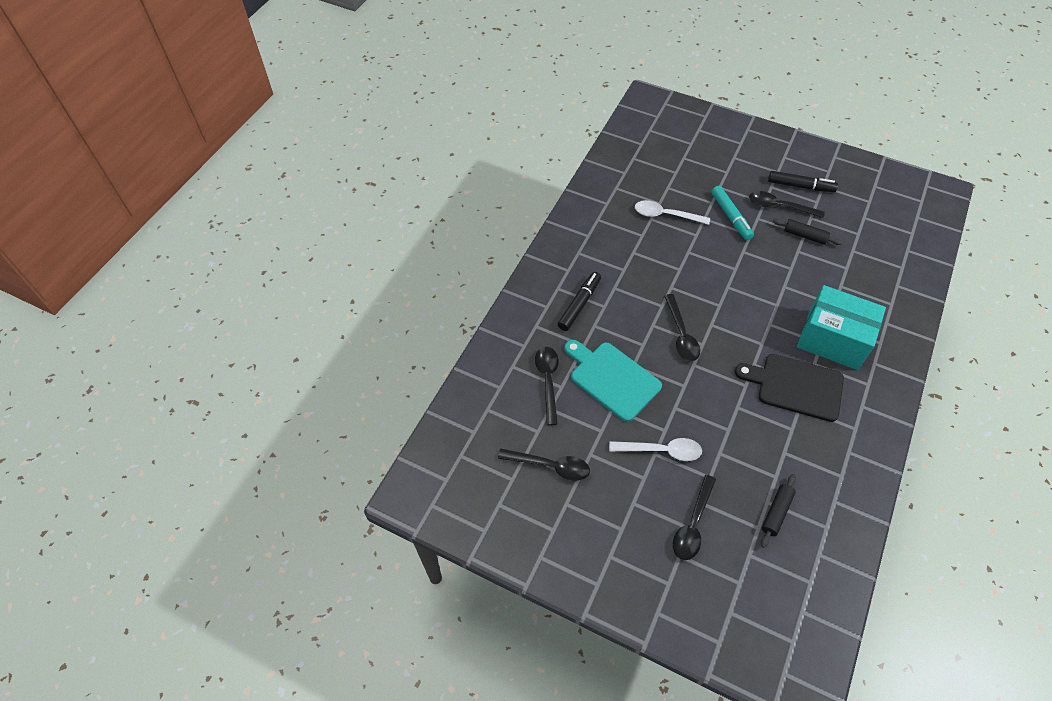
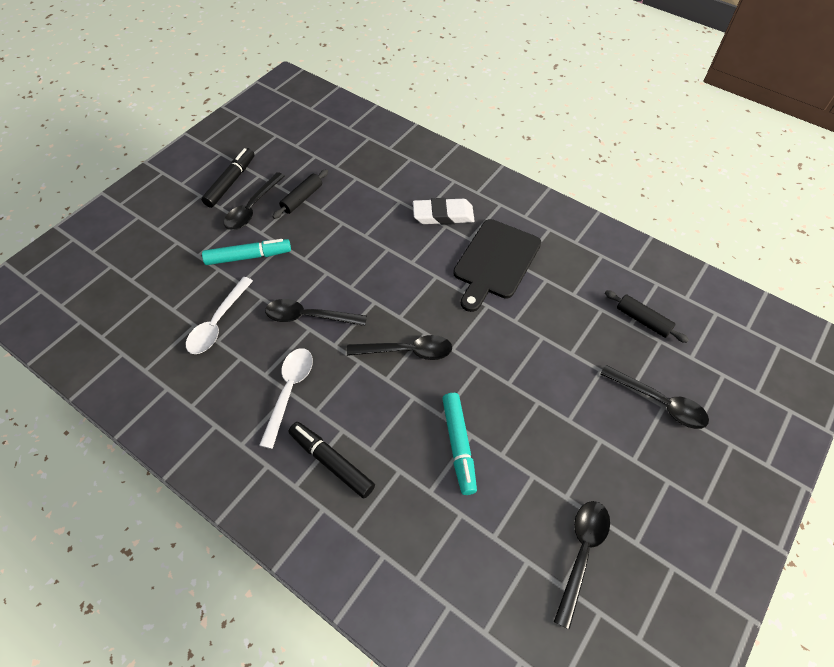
camera: 80 degrees left, 0 degrees up
(548, 381) = (449, 531): black spoon -> black spoon (309, 317)
(612, 379) = (458, 445): turquoise cutting board -> turquoise marker
(661, 451) = (565, 412): white spoon -> white spoon (289, 391)
(833, 339) = (443, 215): turquoise box -> white eraser

